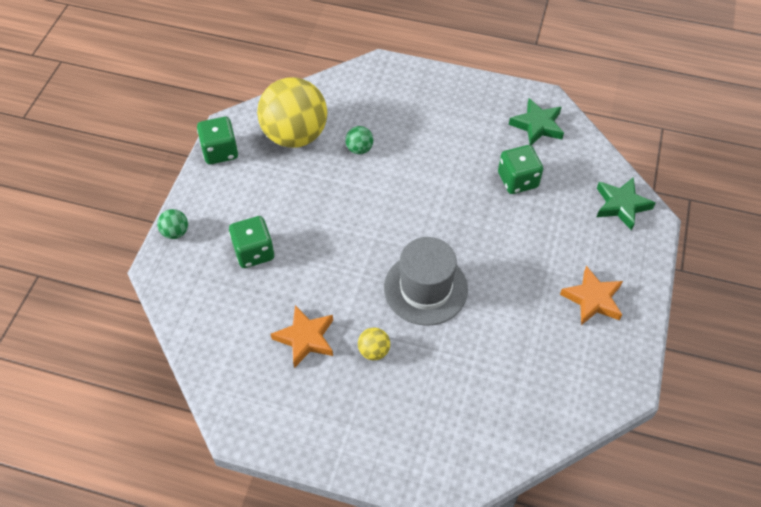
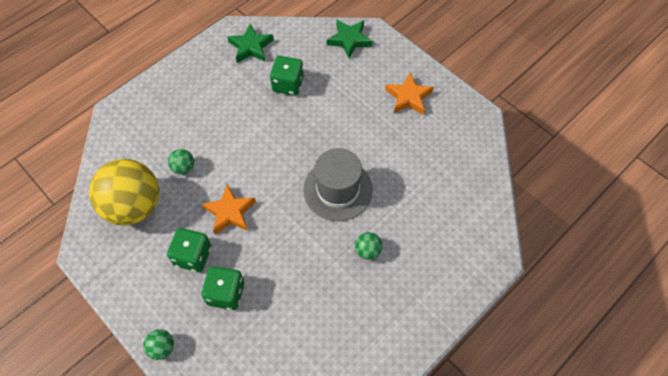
camera: 60 degrees left, 5 degrees up
(220, 151) = (105, 272): green dice -> green dice (193, 256)
(305, 338) = (328, 293): orange star -> orange star (230, 212)
(374, 351) = (368, 251): yellow ball -> green ball

